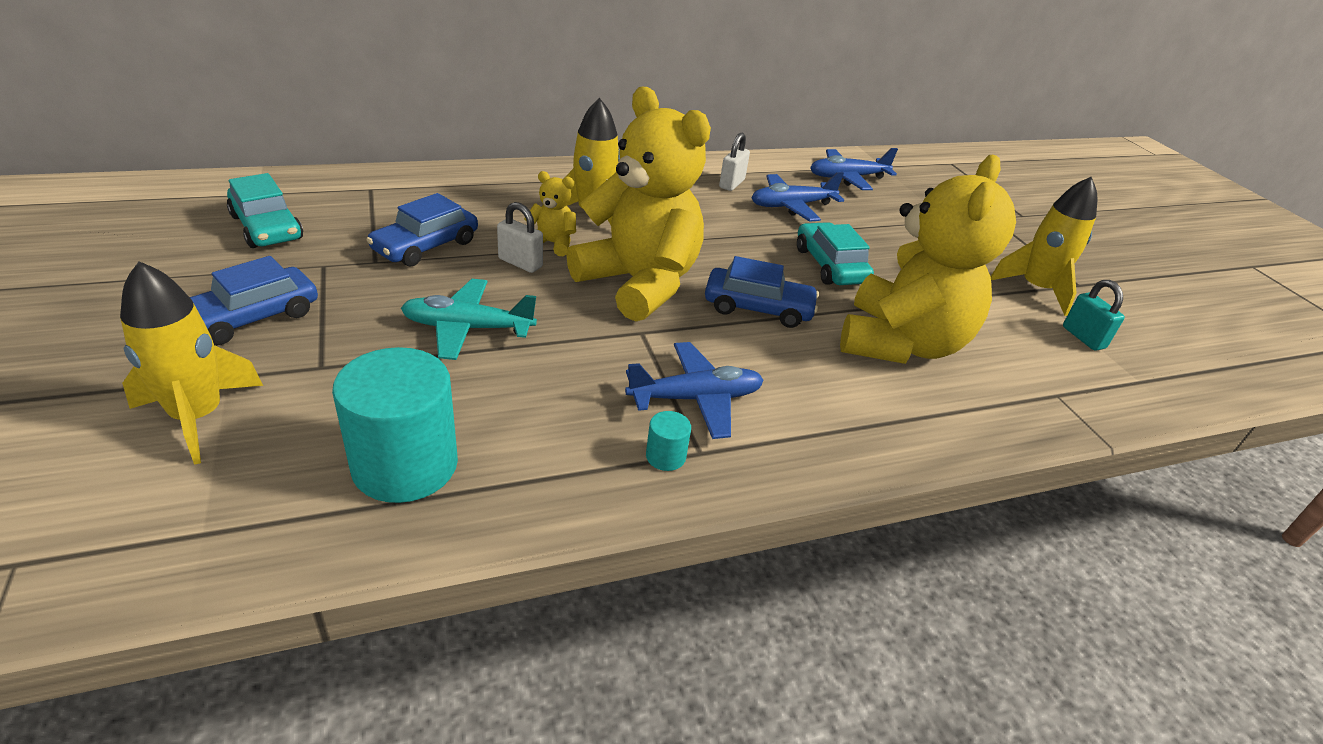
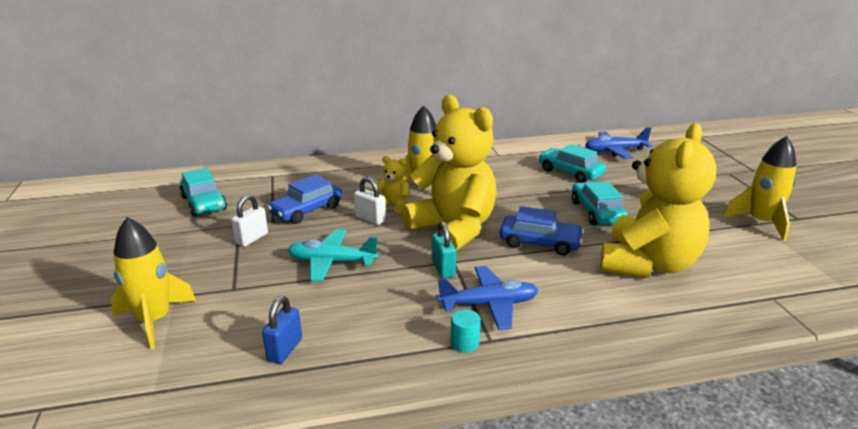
camera: 10 degrees right, 10 degrees down
(251, 317) = (191, 259): blue car -> none
(405, 465) = (285, 349): turquoise cylinder -> blue padlock
(731, 184) = (526, 159): white padlock -> white padlock (252, 238)
(792, 206) = (570, 172): blue plane -> turquoise car
(1083, 337) = (798, 256): turquoise padlock -> turquoise padlock (443, 268)

